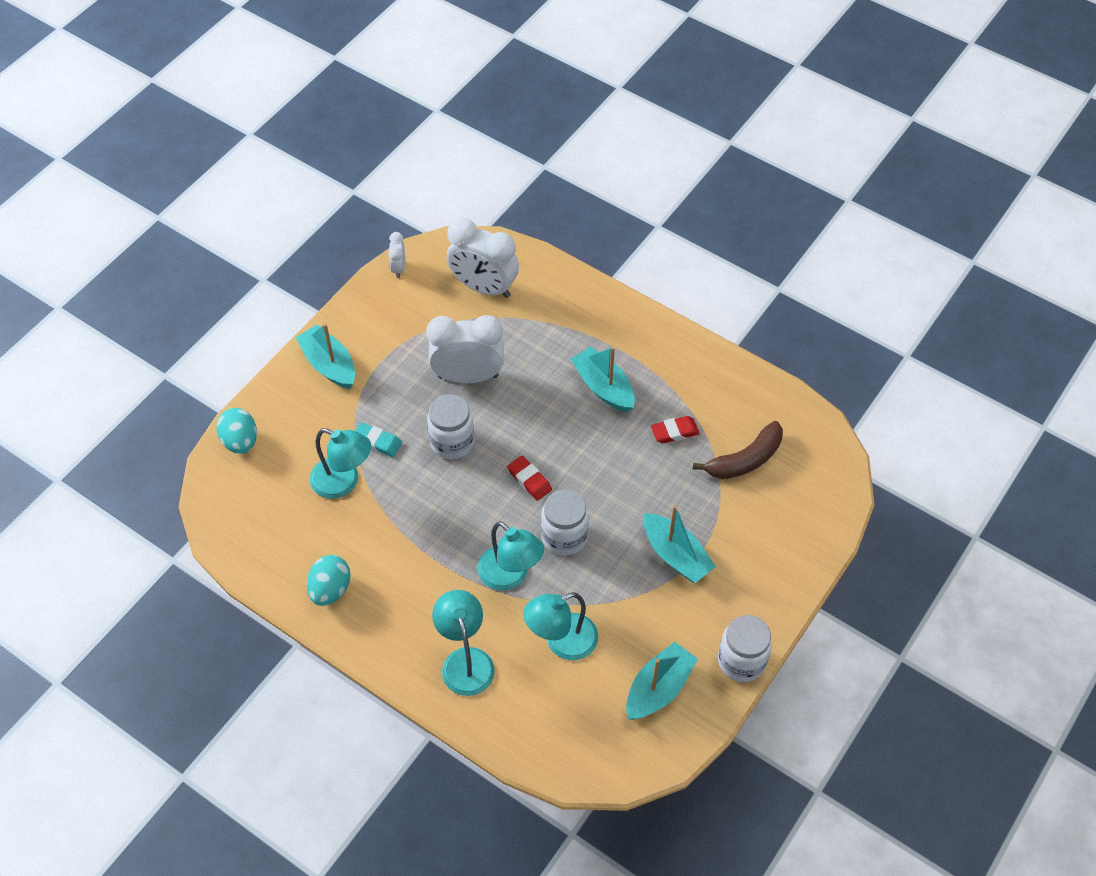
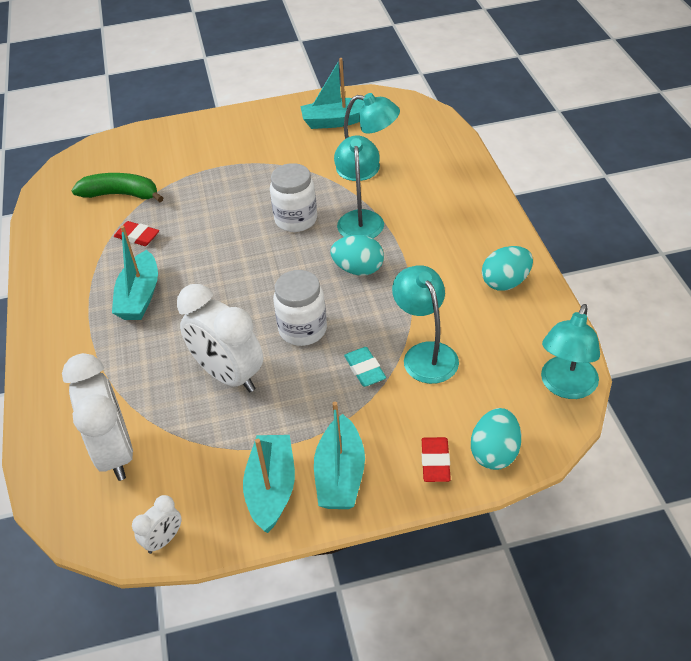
camera: 135 degrees left, 10 degrees down
(461, 522) = (358, 269): none -> turquoise egg
(465, 661) = (442, 191): turquoise lamp -> turquoise lamp (565, 387)
(529, 480) = (276, 267): red eraser -> red eraser (435, 462)
(676, 555) = (239, 171): turquoise boat -> turquoise boat (272, 489)
(741, 661) = (273, 109): white jar -> none
(745, 460) = (121, 194): brown banana -> green banana

